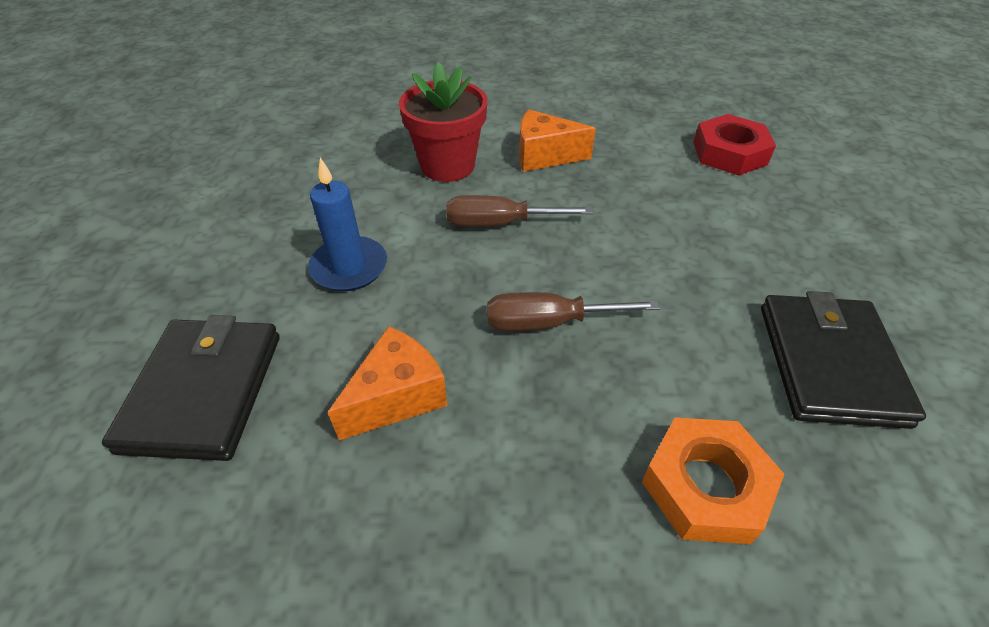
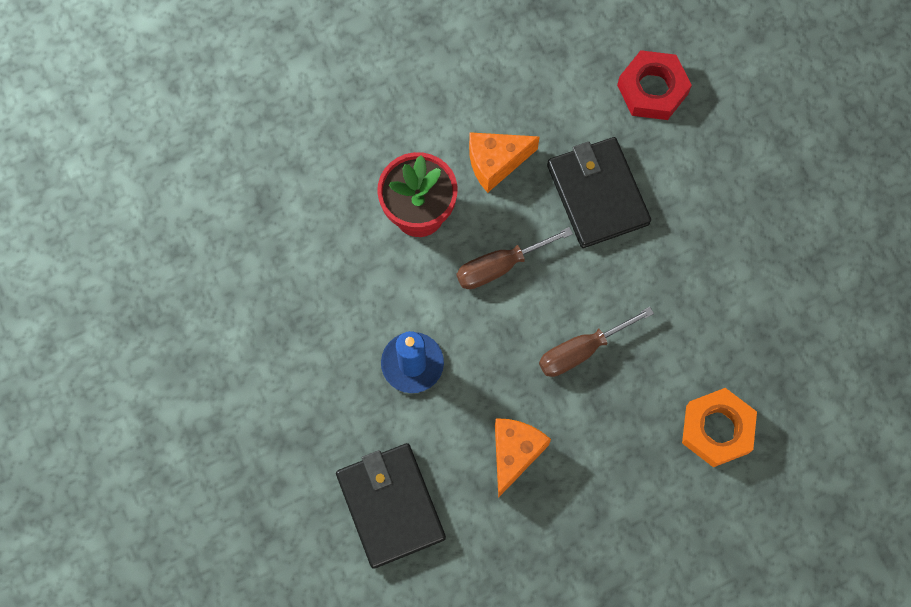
camera: 25 degrees left, 25 degrees up
(829, 363) = (770, 304): black wallet -> black wallet (597, 194)

